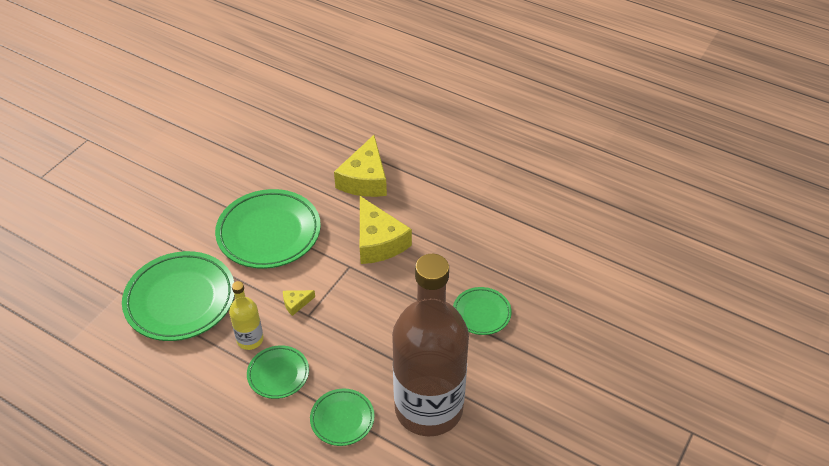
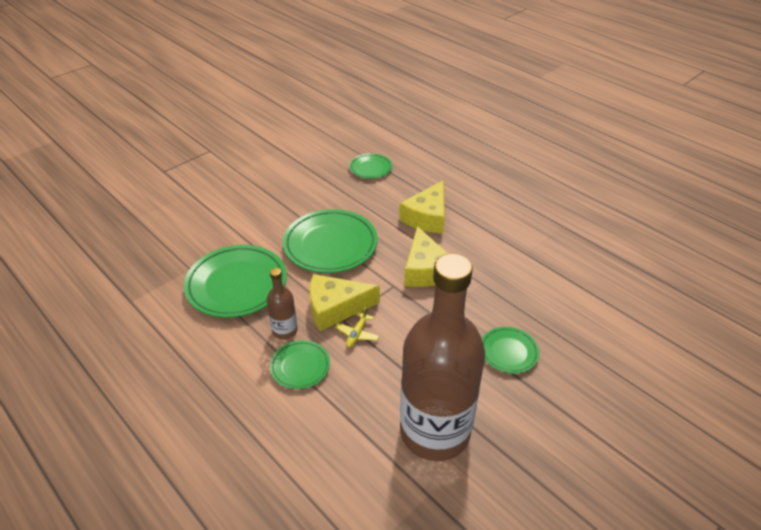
camera: 15 degrees right, 5 degrees down
(250, 339) = (285, 330): yellow bottle -> brown bottle
(296, 303) = (336, 308): yellow cheese -> yellow cheese, size x2.33
(326, 327) = (357, 334): none -> yellow plane
(342, 419) = (347, 422): green plate -> green plate (370, 168)

